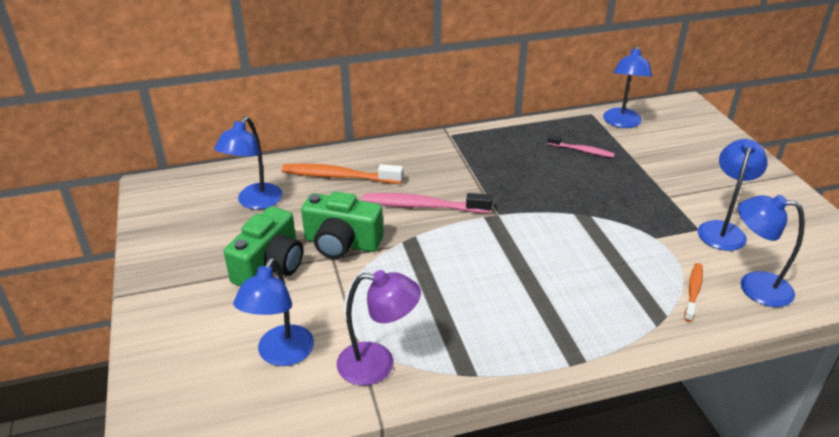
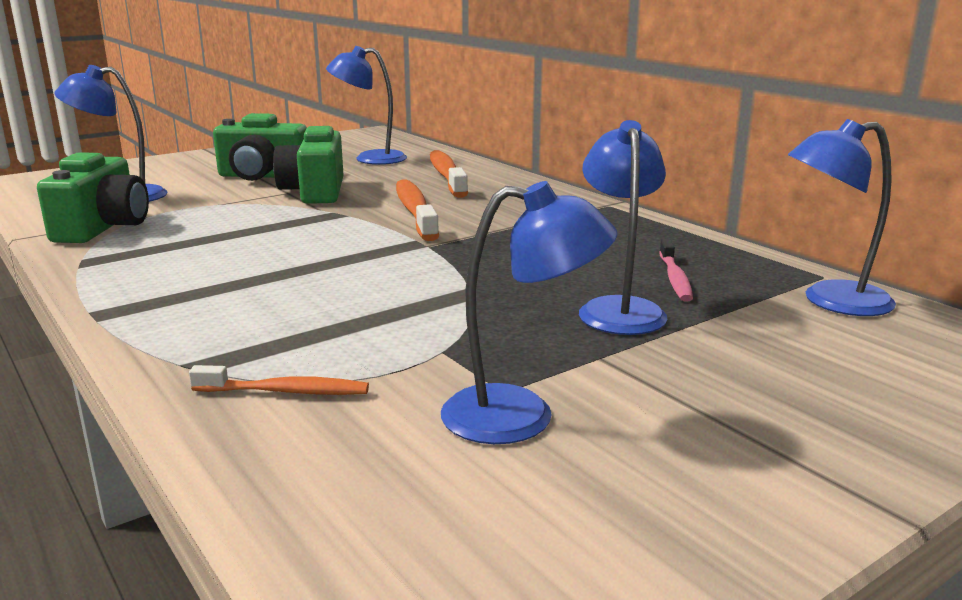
camera: 70 degrees right, 15 degrees down
(378, 364) = (103, 227): purple lamp -> green camera
(422, 206) = (415, 211): pink toothbrush -> orange toothbrush
(754, 287) = (324, 457): blue lamp -> blue lamp (619, 309)

